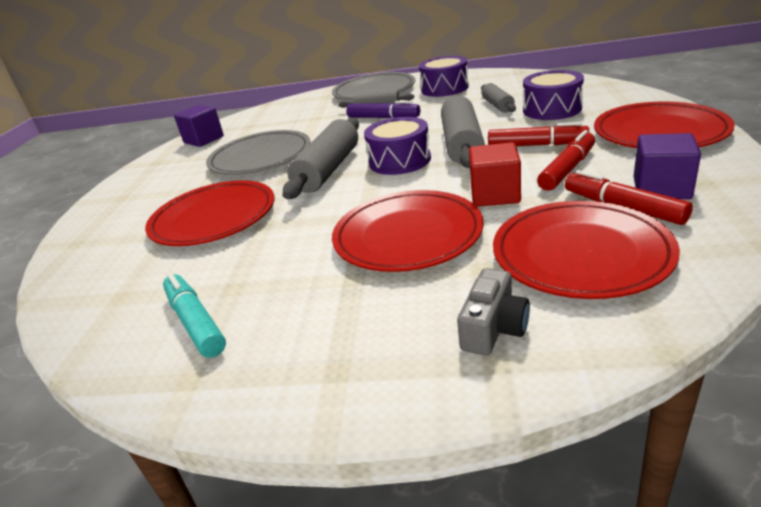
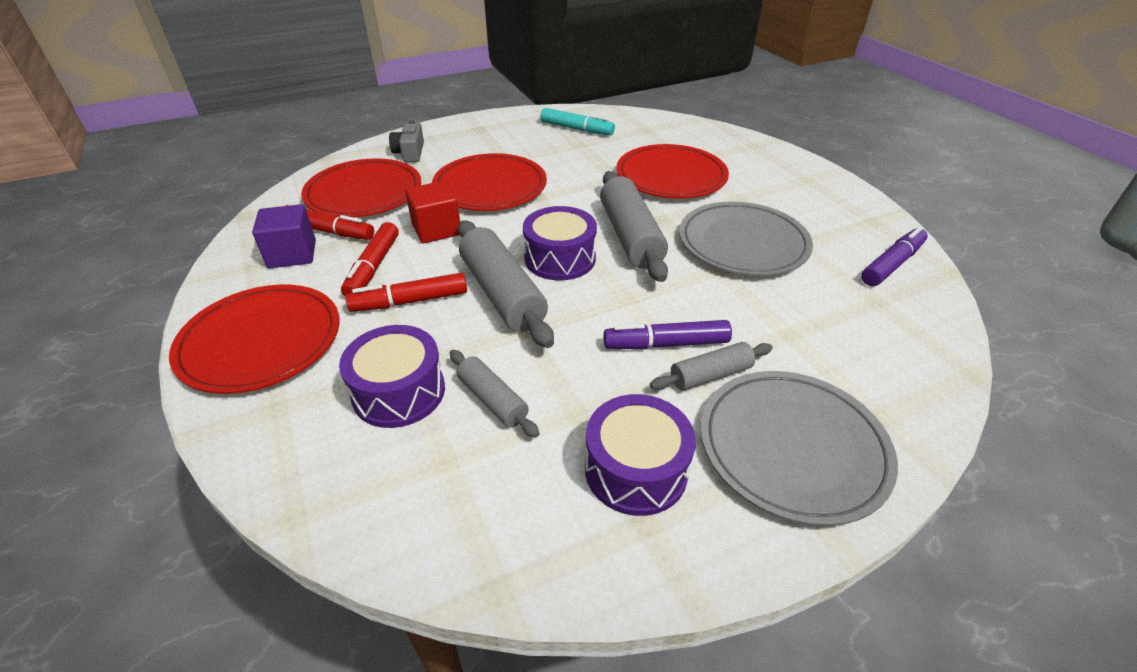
camera: 145 degrees right, 10 degrees up
(204, 140) = (892, 264): purple cube -> purple marker

